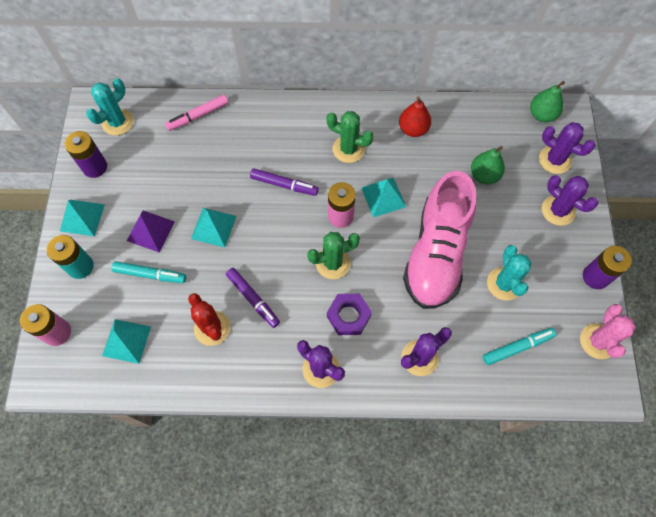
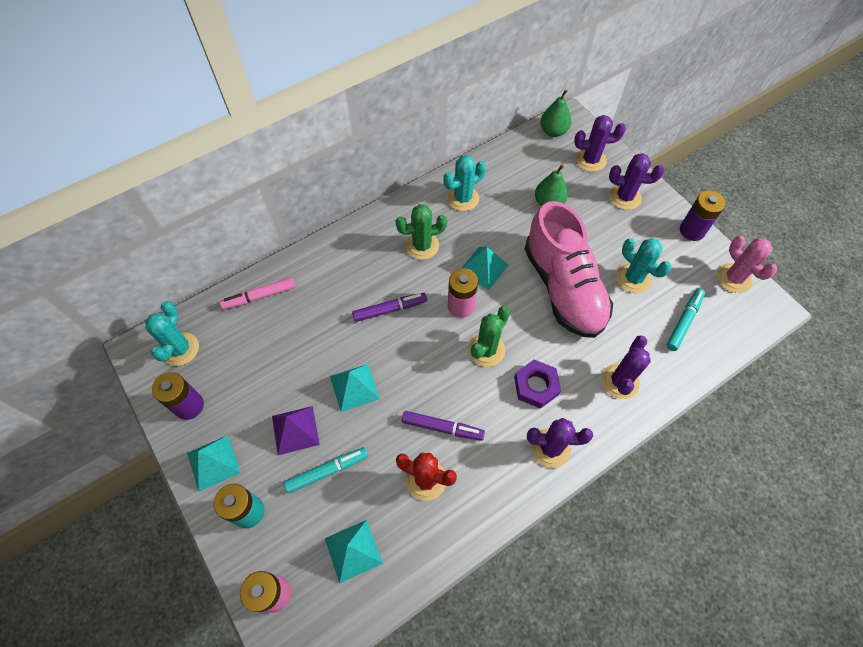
camera: 35 degrees left, 5 degrees down
(198, 116) = (259, 296): pink marker -> pink marker turned 45 degrees clockwise
(413, 129) = (463, 198): red pear -> turquoise cactus

